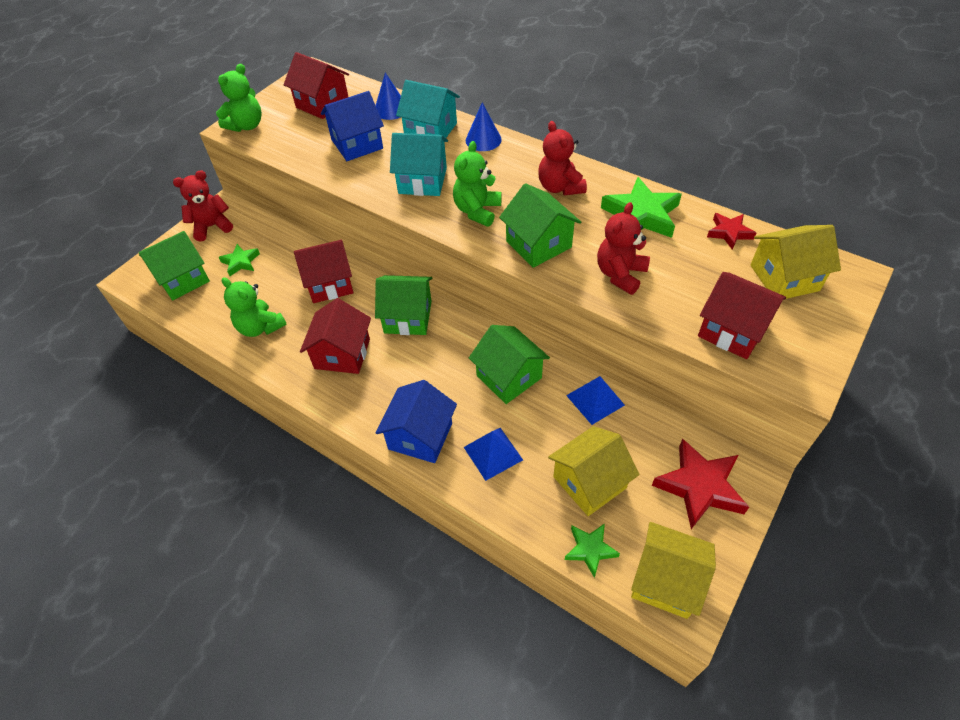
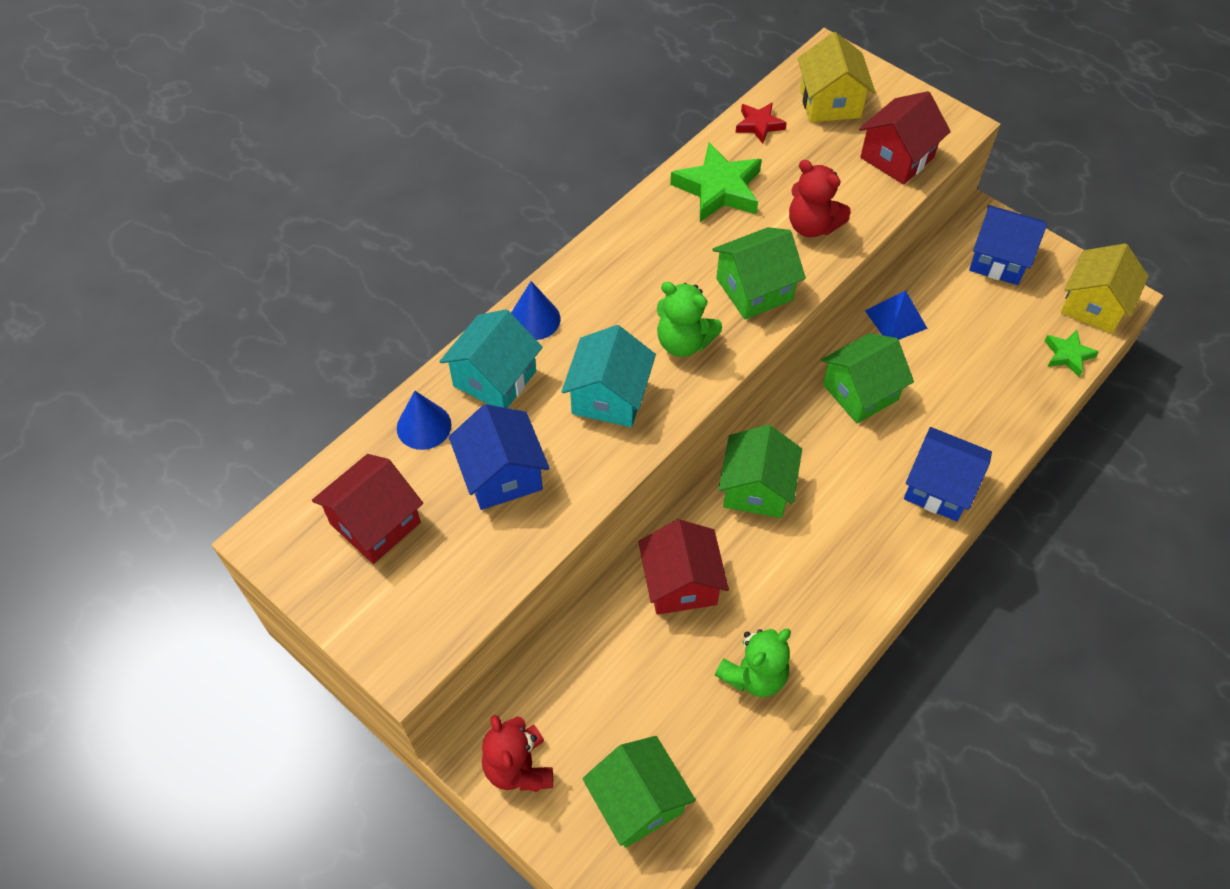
camera: 85 degrees left, 5 degrees up
(240, 262) = (614, 713): green star -> none
(246, 126) = (403, 641): green teddy bear -> none
(342, 354) = (811, 568): red house -> none
(493, 453) = (962, 420): blue pyramid -> none
(560, 187) = (654, 253): red teddy bear -> none
(589, 482) = (995, 342): yellow house -> none
(699, 487) = (999, 259): red star -> blue house

